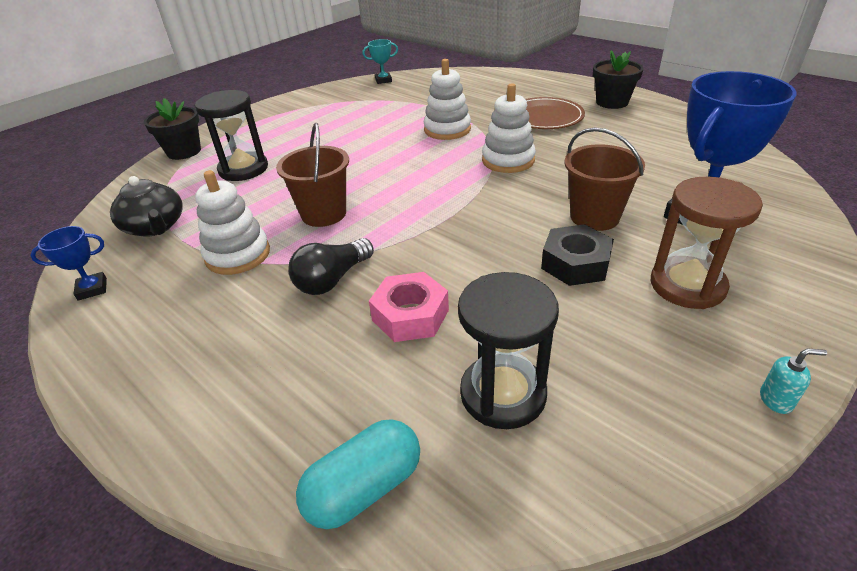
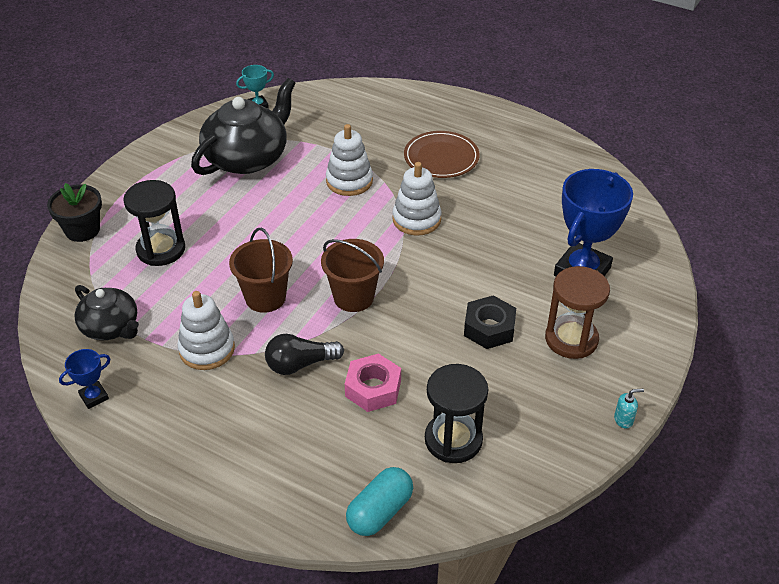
camera: 15 degrees left, 5 degrees up
(332, 279) = (300, 364): black light bulb -> black light bulb turned 45 degrees clockwise
(358, 111) = (247, 157): none -> black teapot
(594, 217) = (499, 280): brown bucket -> brown bucket (353, 297)
(612, 102) = (503, 132): black flower pot -> none

